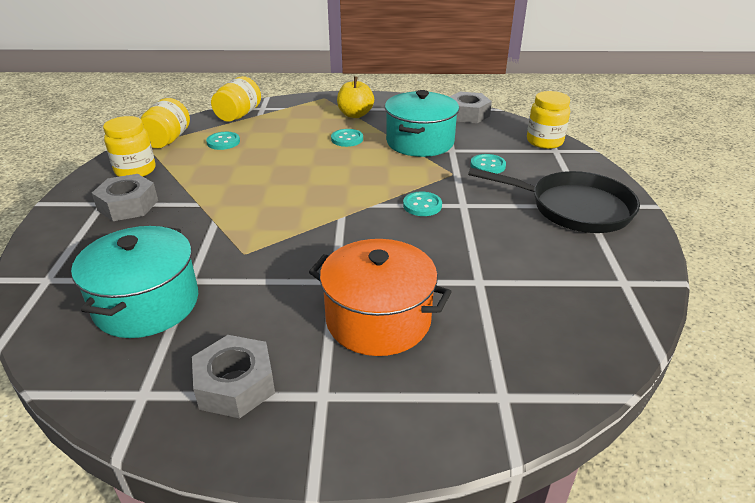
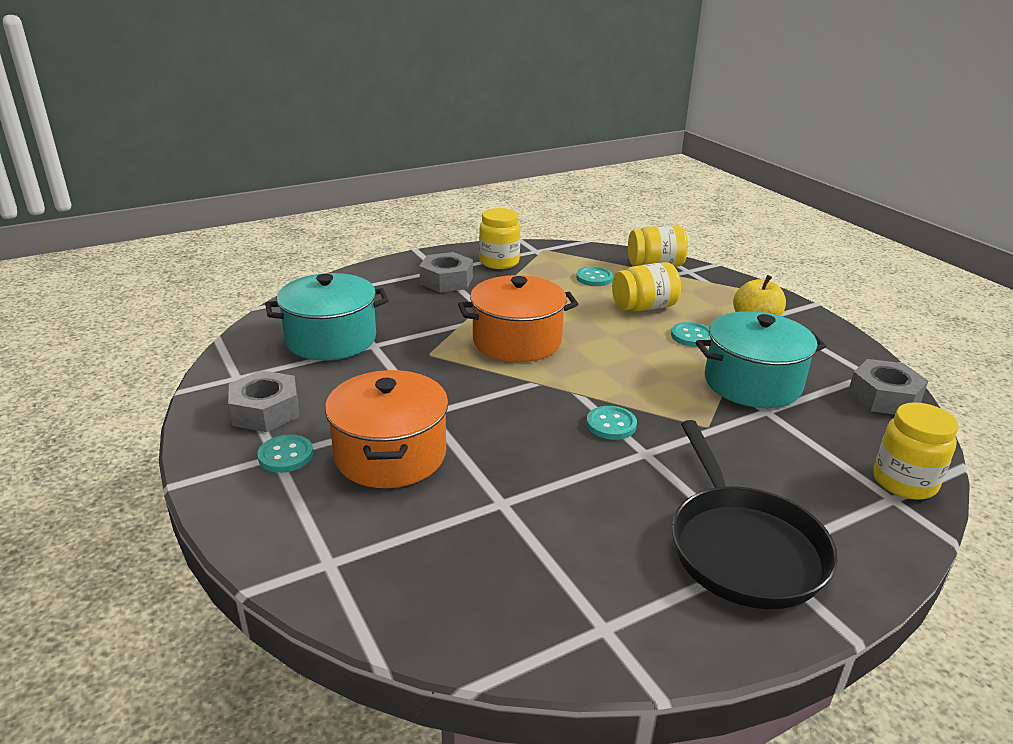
camera: 60 degrees right, 5 degrees down
(167, 140) = (563, 254): yellow jar -> yellow jar (644, 307)
(274, 205) = (517, 341): none -> orange pot
(487, 165) = (763, 448): turquoise button -> turquoise button (286, 455)

